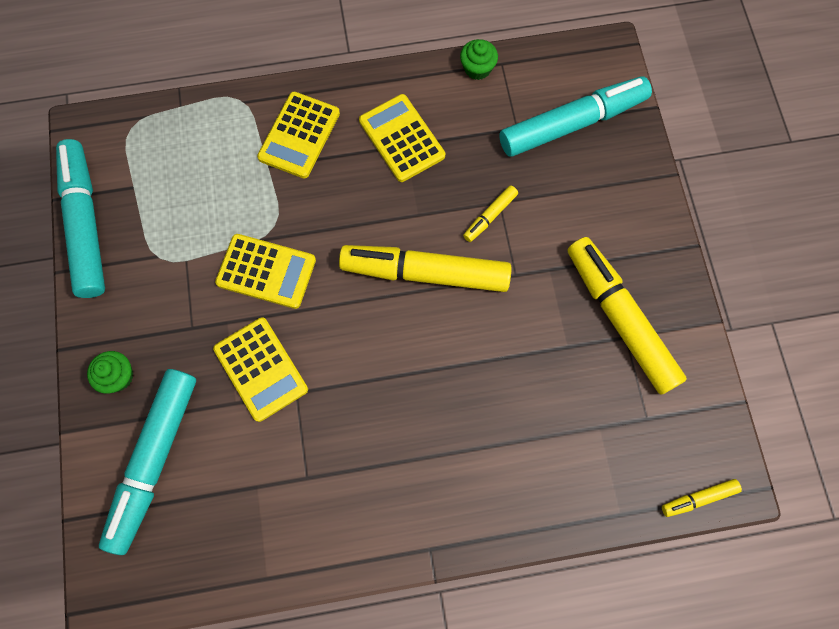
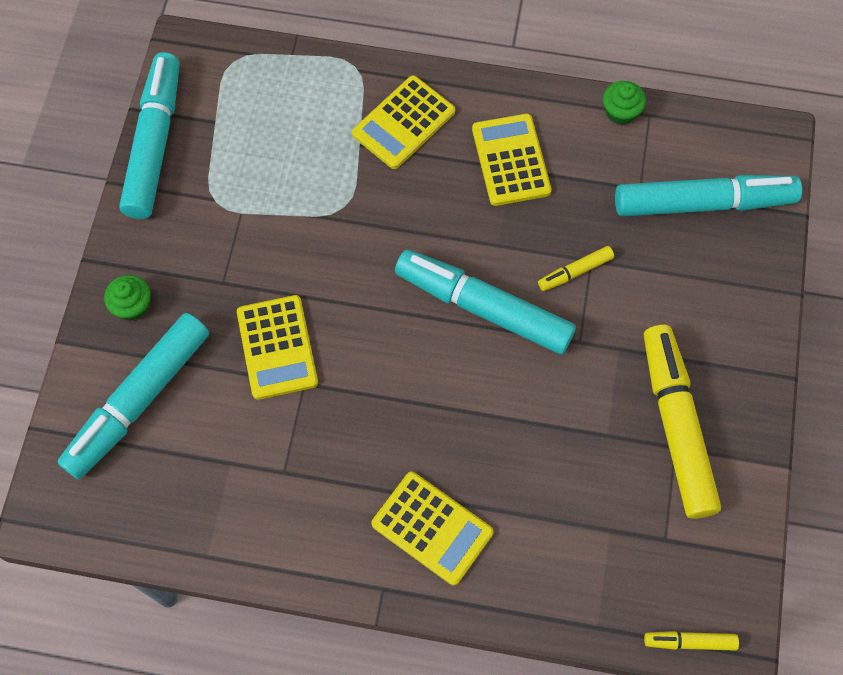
camera: 20 degrees right, 5 degrees down
(266, 271) = (318, 251): yellow calculator -> yellow calculator (432, 528)
(425, 273) = (483, 308): yellow marker -> turquoise marker

